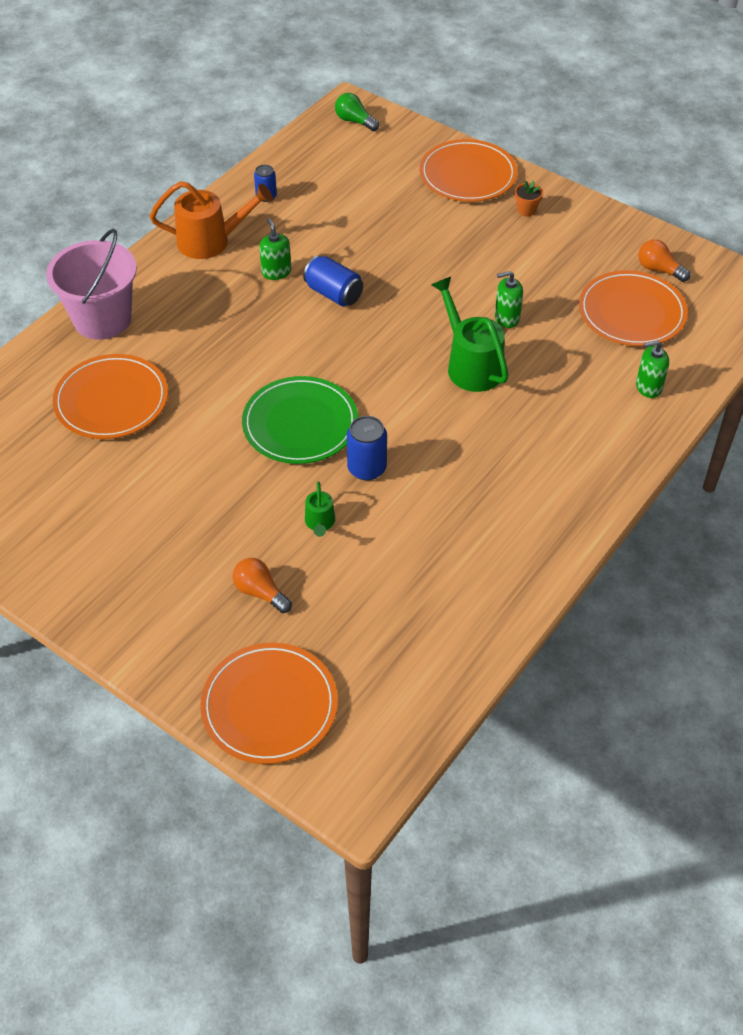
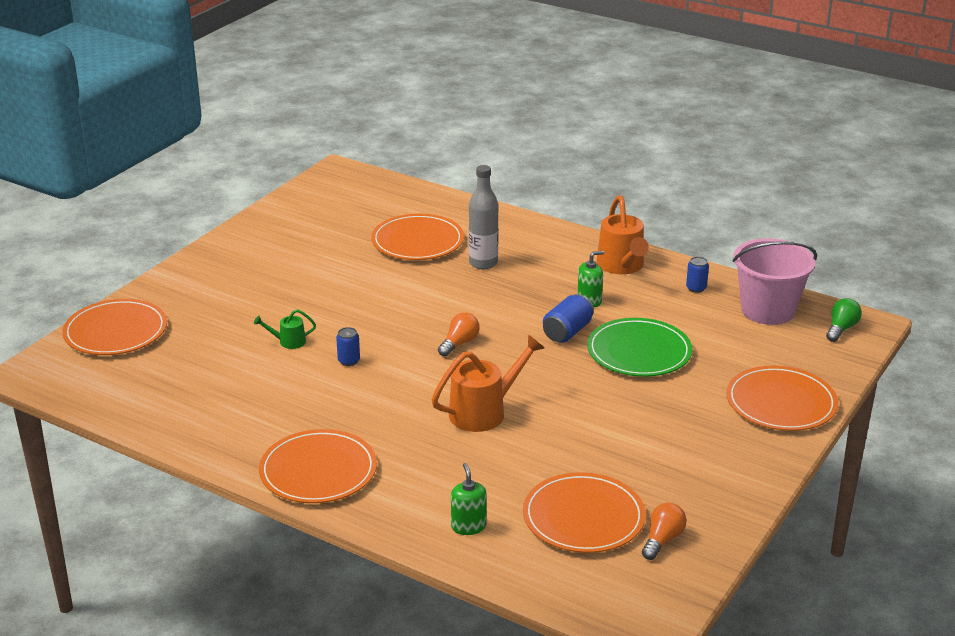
camera: 85 degrees right, 20 degrees down
(102, 319) = (509, 228): pink bucket -> pink bucket (768, 310)
(178, 346) = (483, 263): none -> grey bottle
(260, 592) = (220, 320): orange light bulb -> orange light bulb (459, 343)
(300, 424) = (399, 325): green plate -> green plate (639, 352)
(367, 468) = (349, 361): blue can -> blue can, size x0.64
(470, 364) = (484, 411): green watering can -> orange watering can
(507, 318) = (556, 432): green soap dispenser -> none
(526, 210) = (735, 443): orange flower pot -> none
(567, 494) = (318, 471): none -> orange plate

